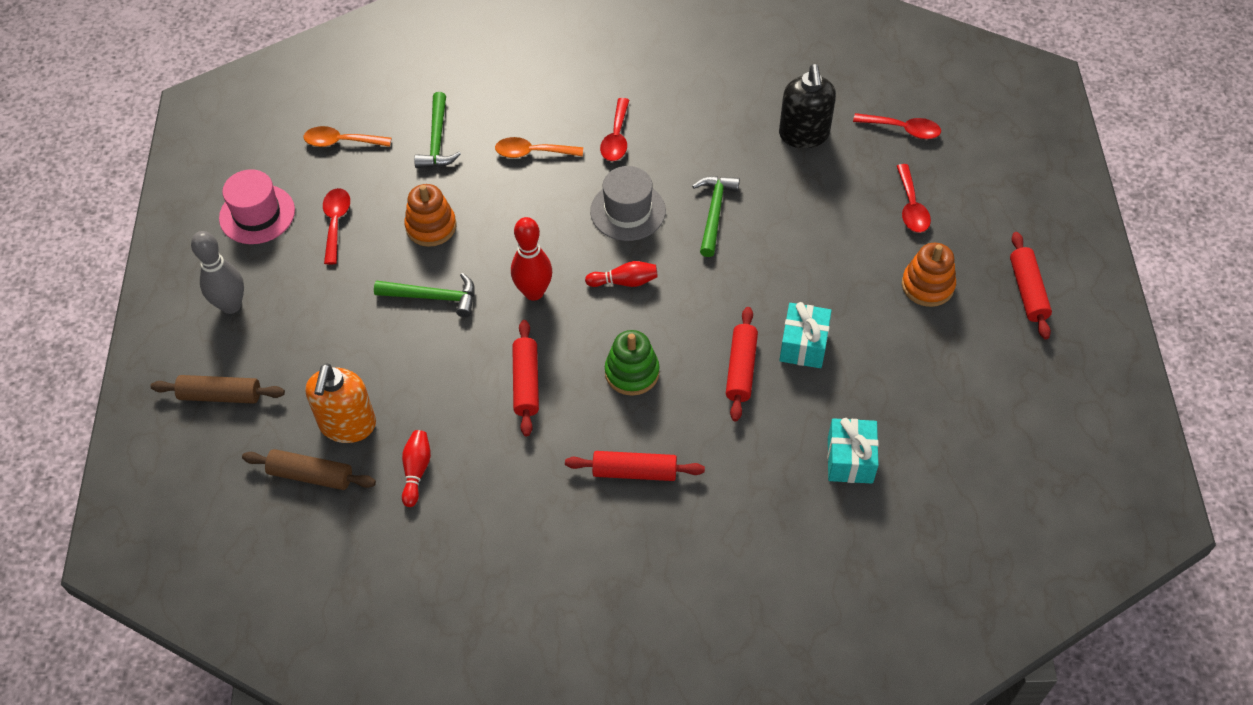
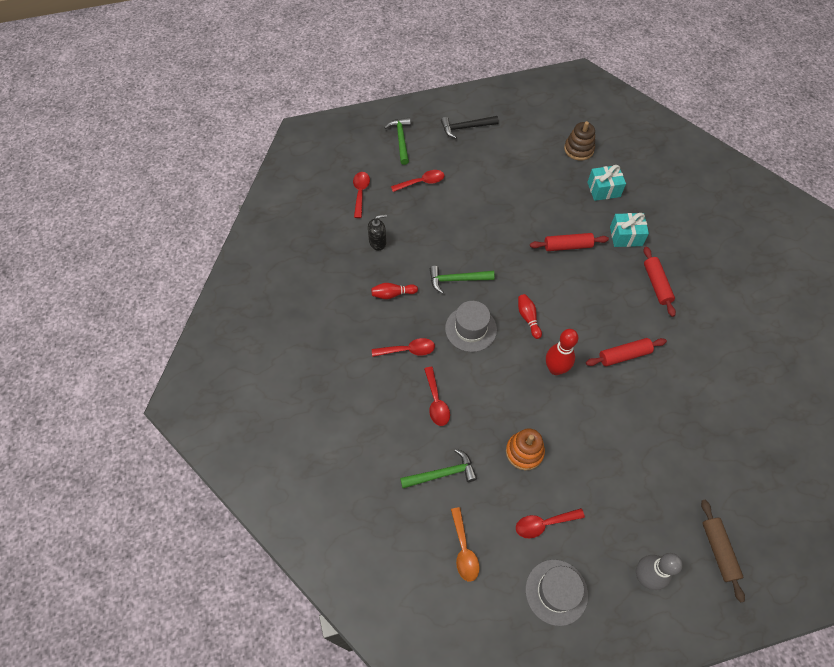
camera: 105 degrees left, 5 degrees up
(257, 214) = (556, 592): pink hat -> grey hat
(311, 475) = (745, 463): brown rolling pin -> none
(347, 425) = (700, 453): orange soap dispenser -> none
(416, 471) = (711, 400): red bowling pin -> red bowling pin (392, 294)
(433, 297) = (582, 431): green hammer -> green hammer (401, 140)
(532, 152) = (436, 401): orange spoon -> red spoon
(632, 372) = (592, 300): green stacking toy -> none
(803, 345) = (539, 219): turquoise gift -> turquoise gift (626, 236)
(804, 135) = (378, 242): black soap dispenser -> black soap dispenser, size x0.63
(927, 285) = (477, 169): orange stacking toy -> none
(952, 450) = (578, 149): none -> brown stacking toy
(1027, 291) = (466, 128): red rolling pin -> black hammer

